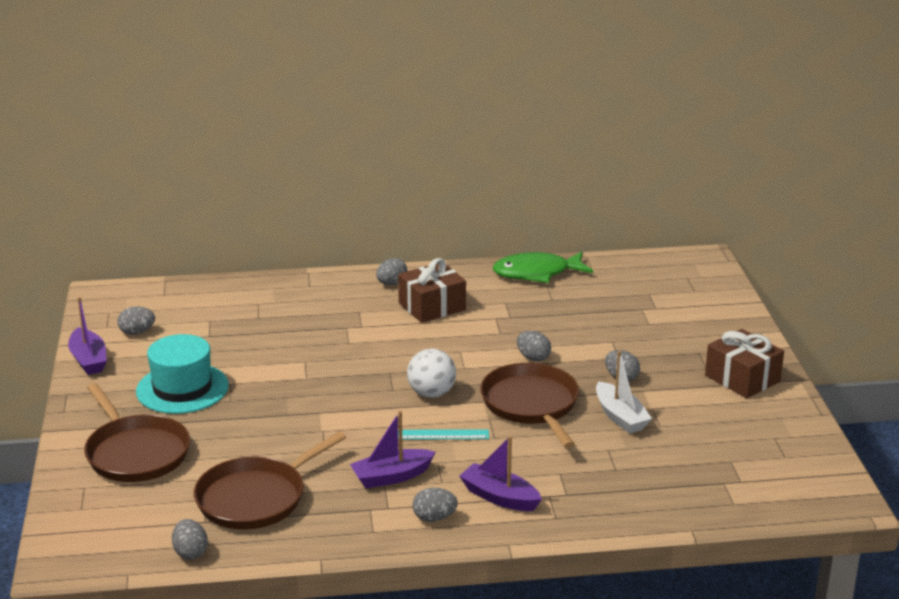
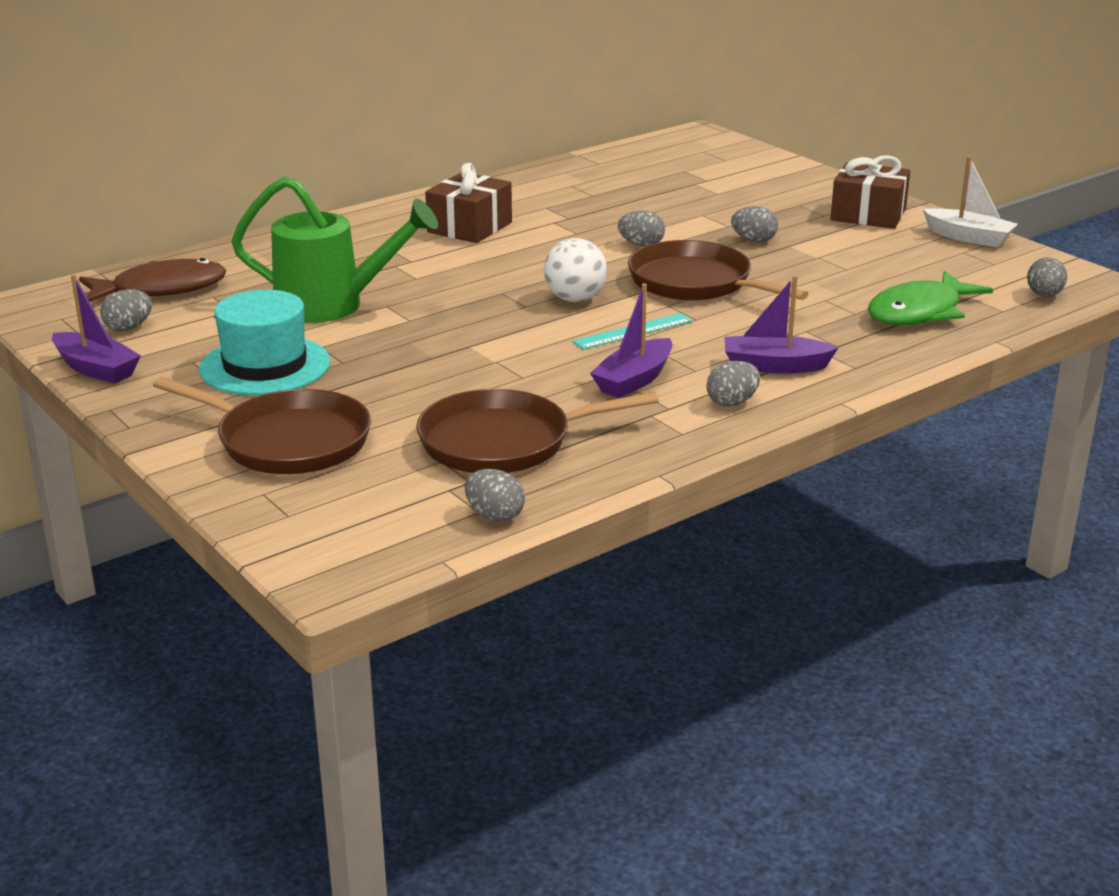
camera: 30 degrees left, 0 degrees up
(185, 305) = (161, 289): none -> brown fish
(255, 498) = (503, 442): brown pan -> brown pan turned 60 degrees clockwise
(271, 350) = (332, 305): none -> green watering can
(391, 283) = (395, 218): grey egg -> grey egg (1044, 295)
(537, 273) = (545, 177): green fish -> green fish (920, 312)
(620, 417) = (798, 271): white boat -> white boat (969, 237)

